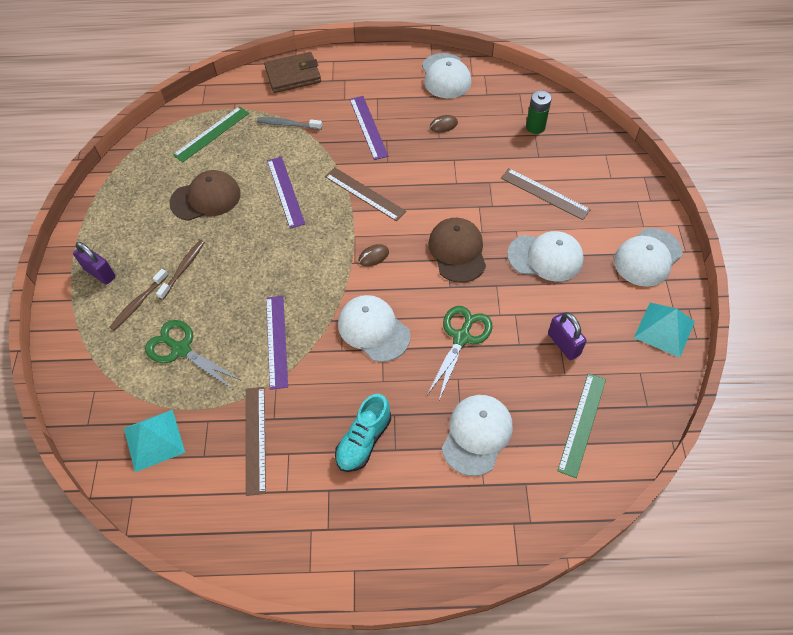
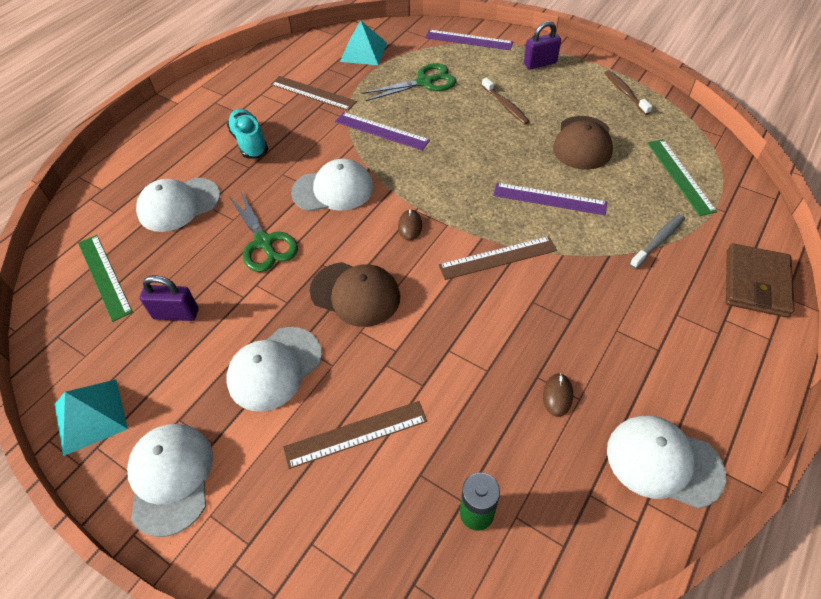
camera: 125 degrees right, 5 degrees down
(138, 303) = (490, 74): brown toothbrush -> brown toothbrush (625, 92)
(368, 127) = (606, 312): purple ruler -> purple ruler (468, 40)
(477, 435) = (179, 205): white cap -> white cap turned 90 degrees clockwise

